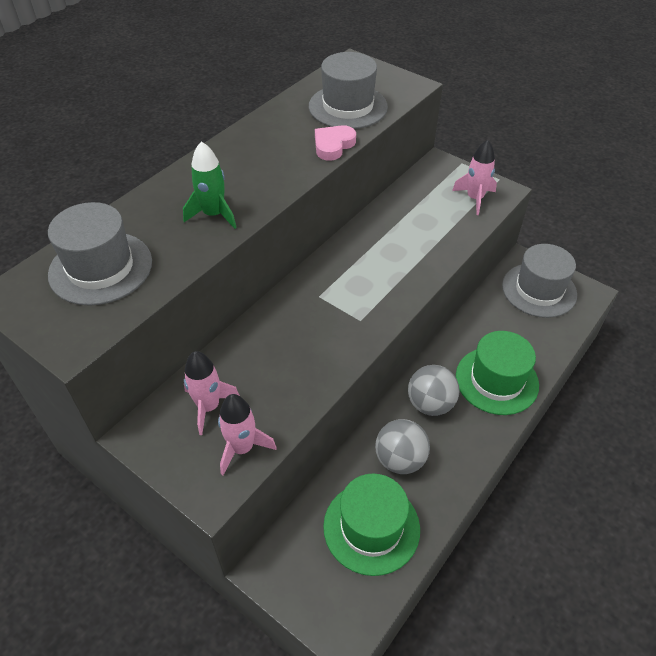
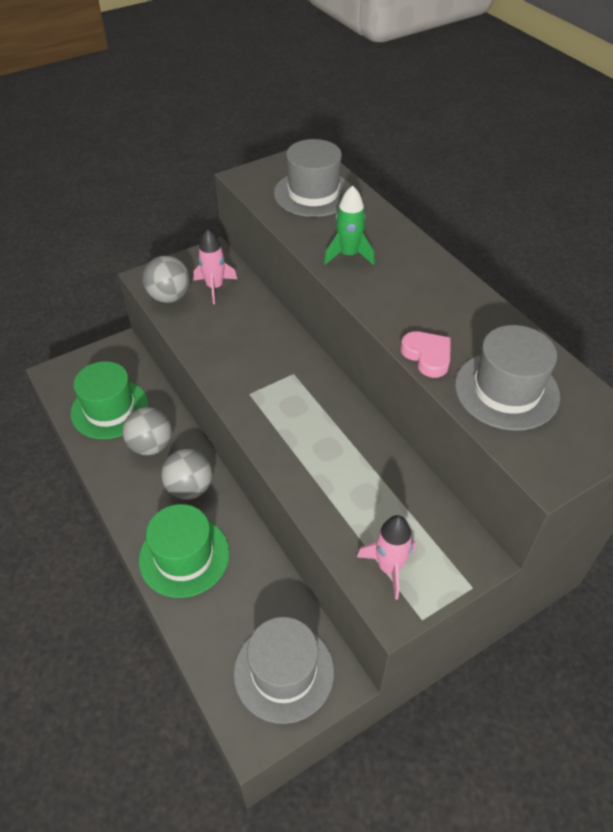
camera: 110 degrees right, 0 degrees up
(242, 448) = (169, 297): pink rocket -> grey ball

